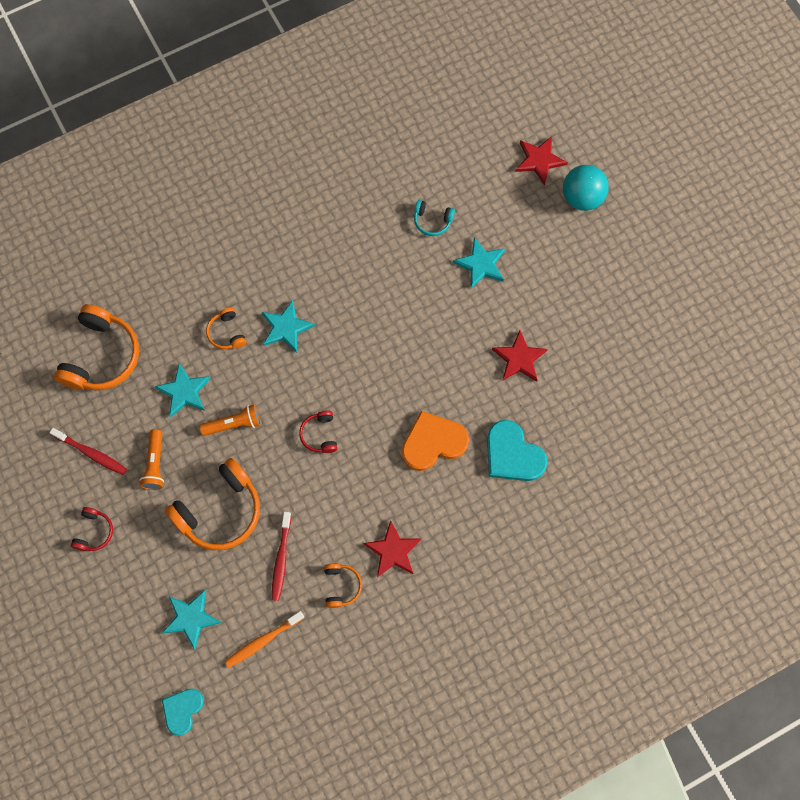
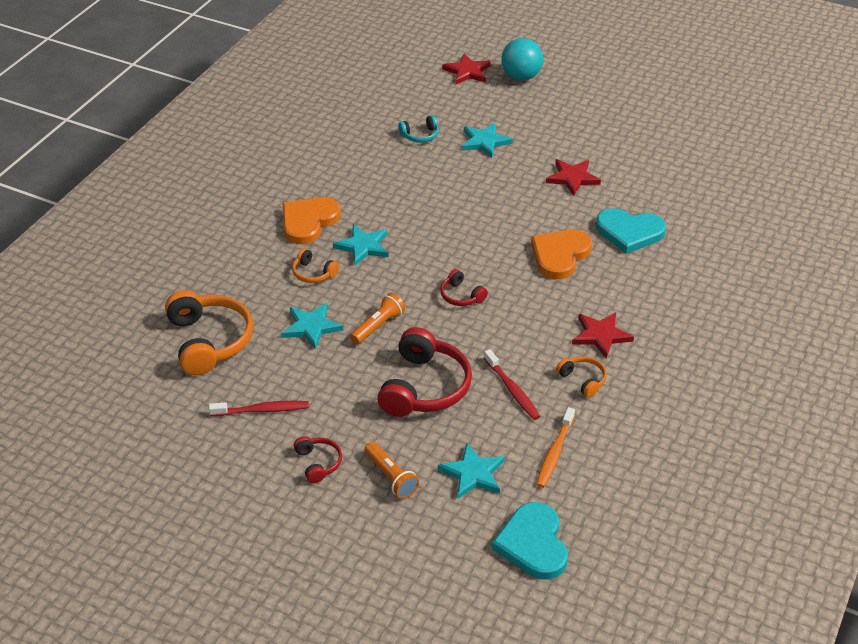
camera: 35 degrees left, 30 degrees down
(155, 464) = (332, 387): orange flashlight -> orange flashlight (391, 477)
(182, 710) = (533, 544): turquoise heart -> turquoise heart, size x1.55
(220, 511) = (424, 387): orange headphones -> red headphones
(265, 270) = (308, 222): none -> orange heart

